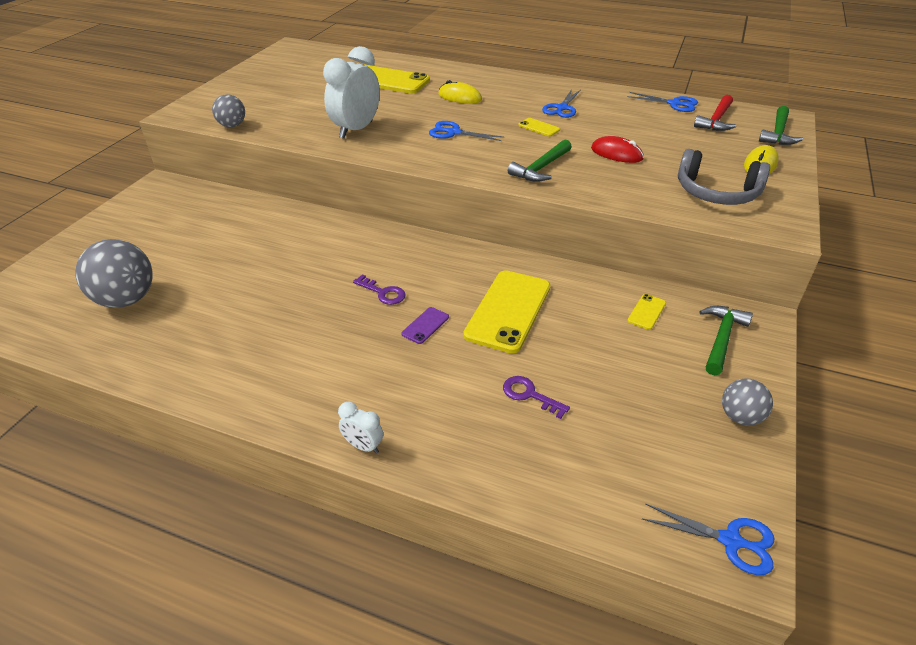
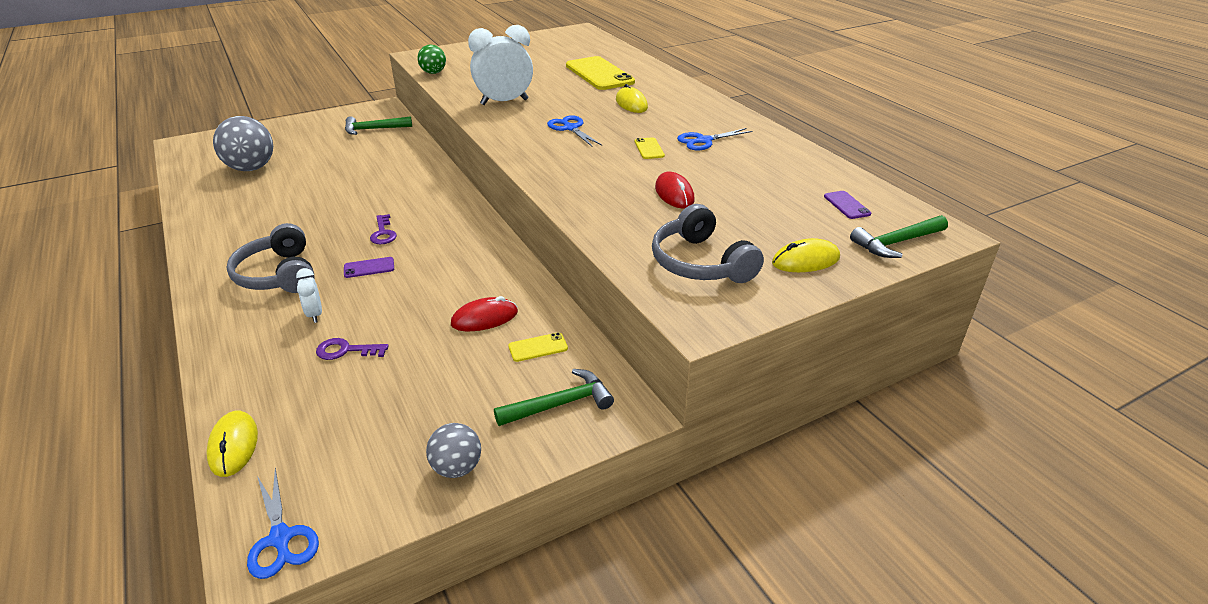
camera: 40 degrees right, 5 degrees down
(232, 125) = (433, 73): grey ball -> green ball
(356, 374) = (278, 274): none -> grey headphones
(363, 446) = (207, 317): white clock -> white clock (315, 314)
(508, 311) = (438, 288): yellow phone -> none
(529, 395) = (346, 350): purple key -> purple key turned 75 degrees counterclockwise
(541, 168) = (583, 179): green hammer -> green hammer (373, 129)
(579, 313) = (484, 318): none -> red mouse
(584, 515) = (233, 446): none -> yellow mouse
(674, 104) = (831, 175): blue scissors -> none
(716, 120) = (846, 205): red hammer -> purple phone

